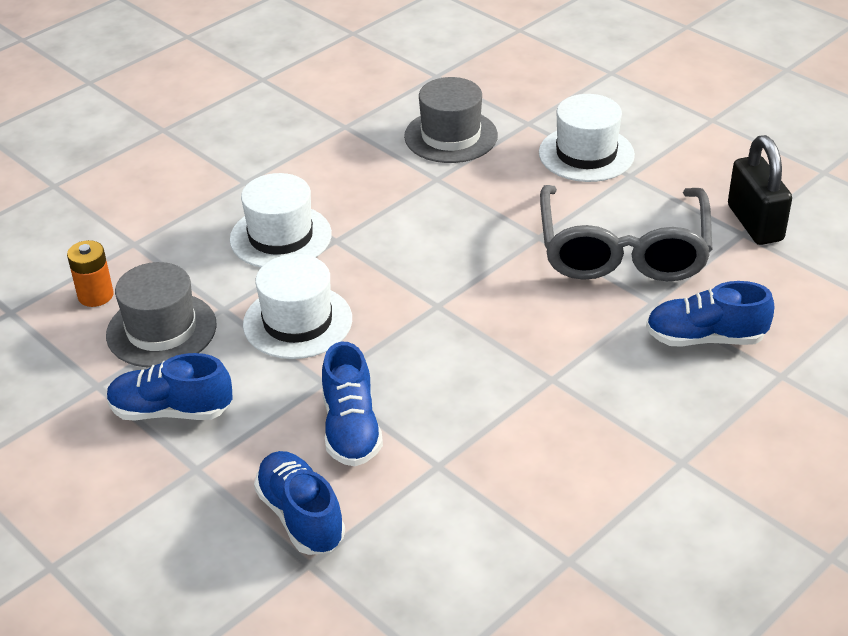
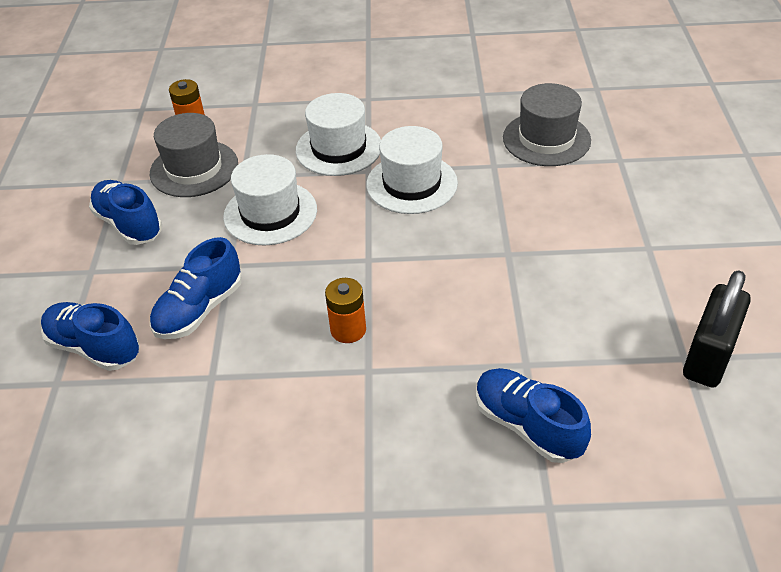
camera: 45 degrees right, 5 degrees up
(301, 516) = (94, 347): blue shoe -> blue shoe turned 75 degrees counterclockwise
(496, 362) = (348, 330): none -> orange battery
(586, 154) = (634, 209): white hat -> white hat (411, 183)
(623, 249) = (560, 305): grey glasses -> none

